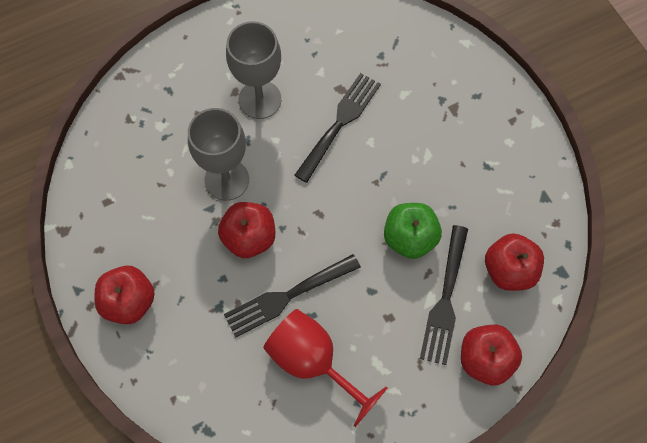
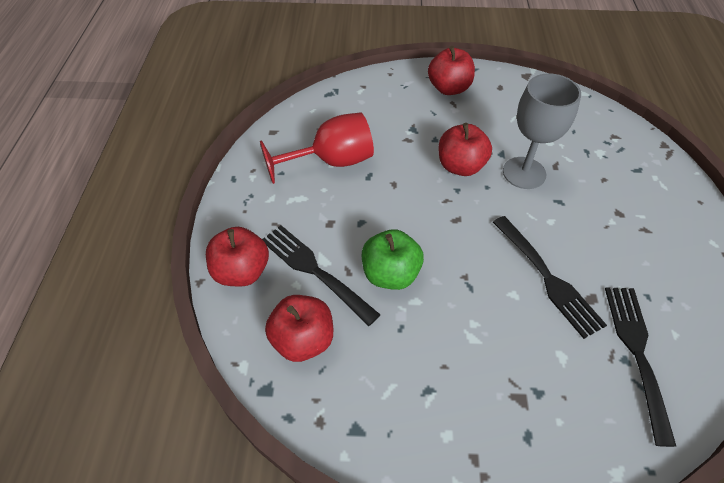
camera: 120 degrees right, 15 degrees down
(260, 99) = (602, 227): grey goblet -> none
(287, 296) = (394, 168): black fork -> black fork (637, 353)

